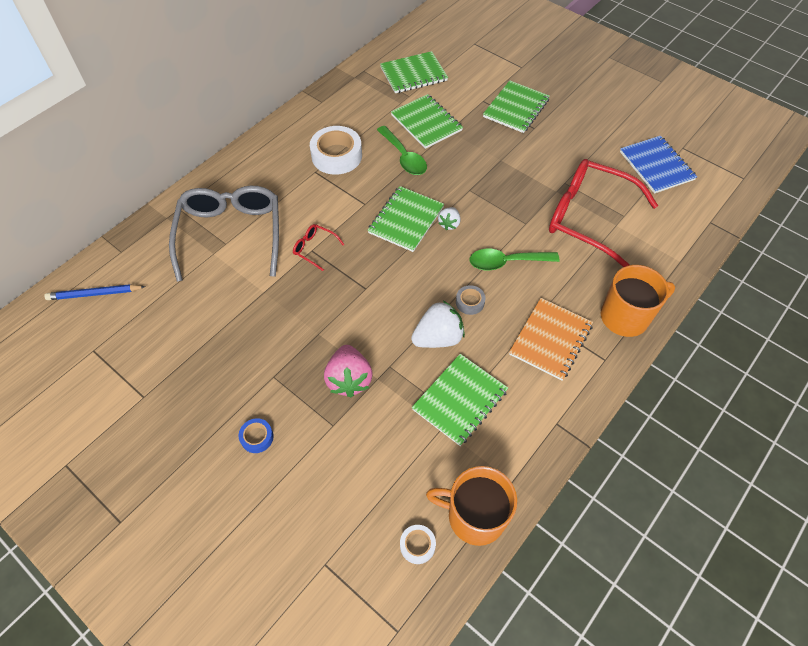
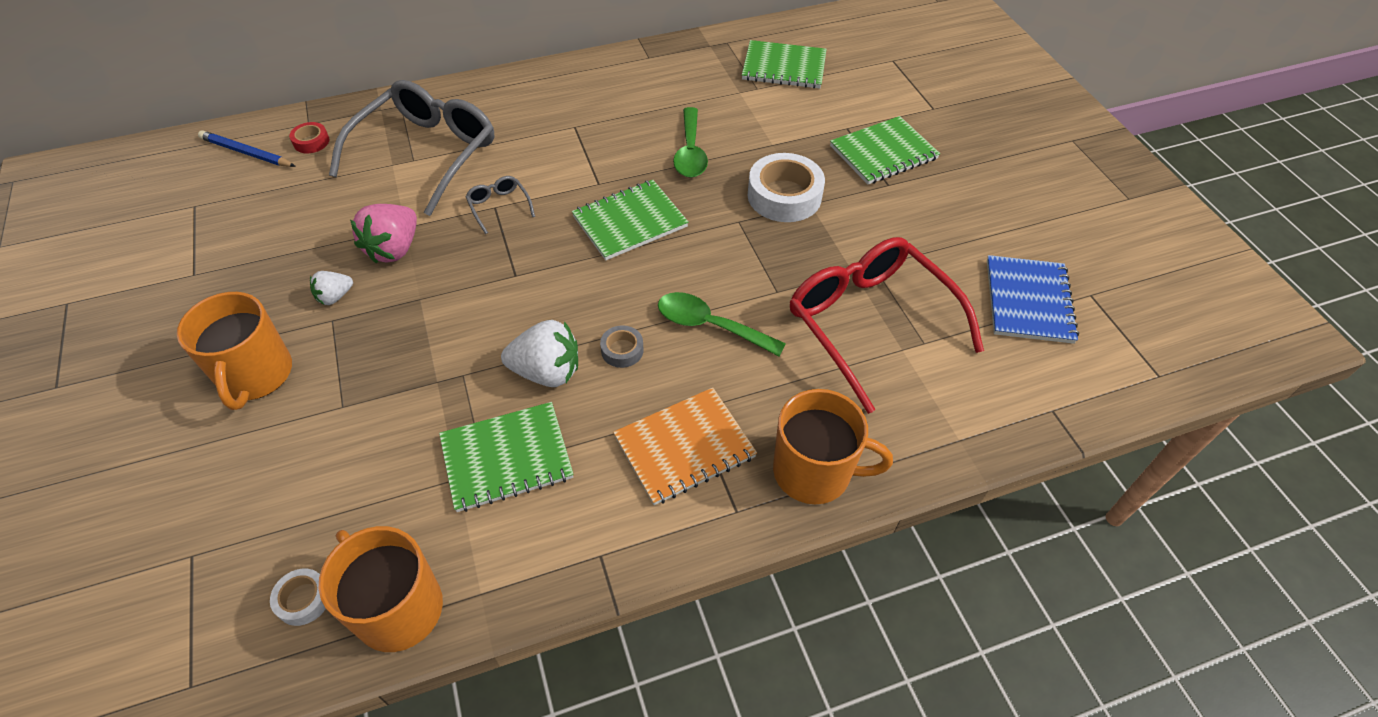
camera: 30 degrees right, 5 degrees down
(137, 264) = (311, 142): none -> red tape
(257, 437) = (256, 375): blue tape -> orange mug
(314, 249) = (499, 207): red glasses -> grey glasses
(336, 156) = (613, 120): white tape -> white tape (784, 196)
(349, 379) = (405, 366): pink strawberry -> pink strawberry (394, 249)
(426, 123) = (752, 125): green notebook -> none
(449, 224) = (678, 249): white strawberry -> white strawberry (335, 297)

